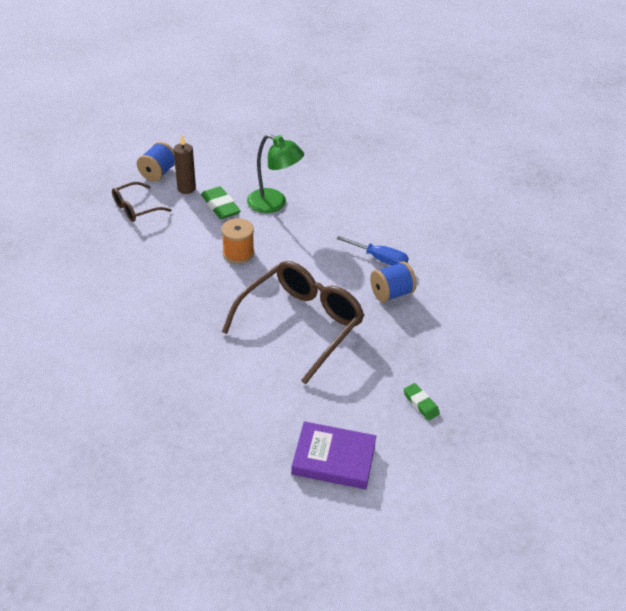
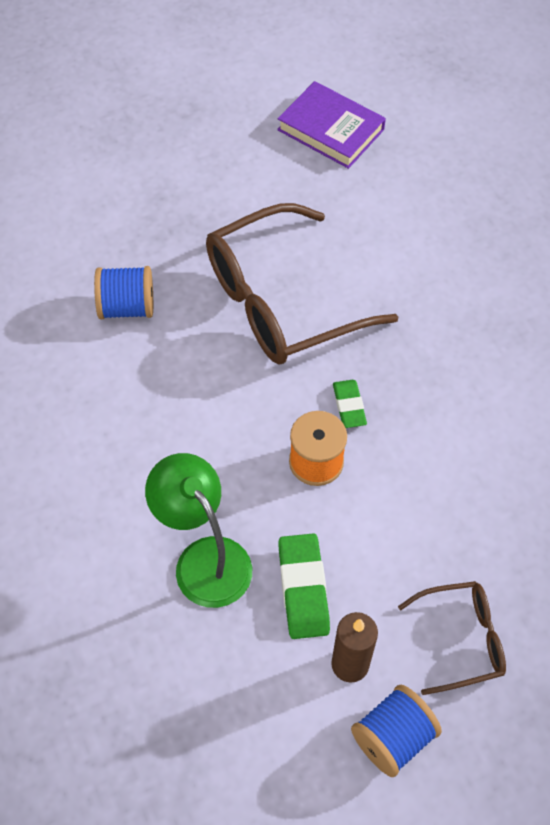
camera: 155 degrees left, 15 degrees up
(379, 259) = (101, 373): blue screwdriver -> none
(420, 403) = (197, 153): green eraser -> green eraser (349, 406)

